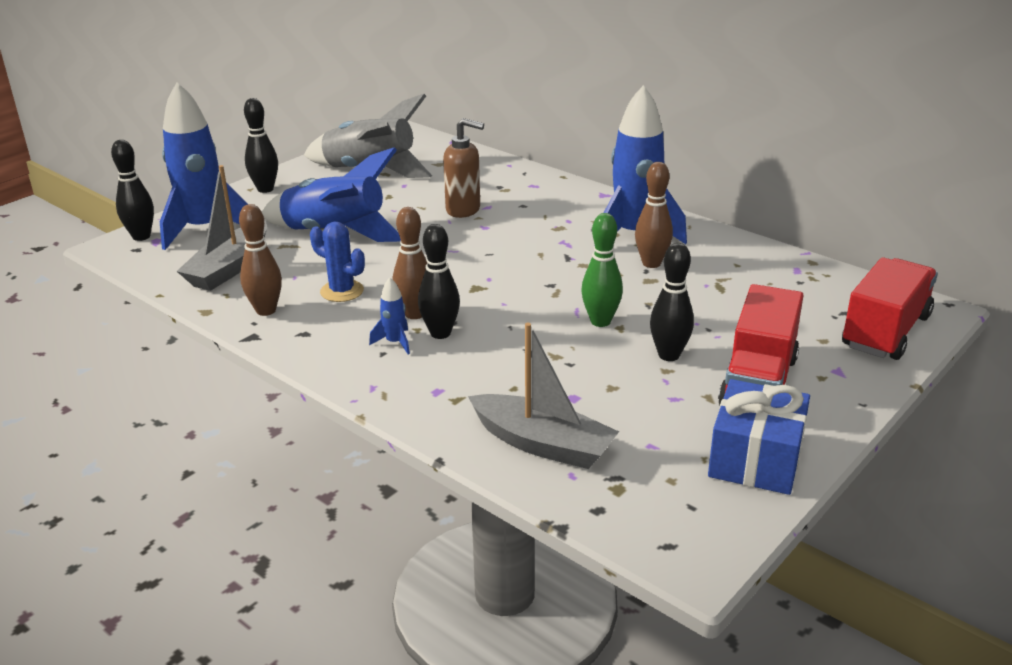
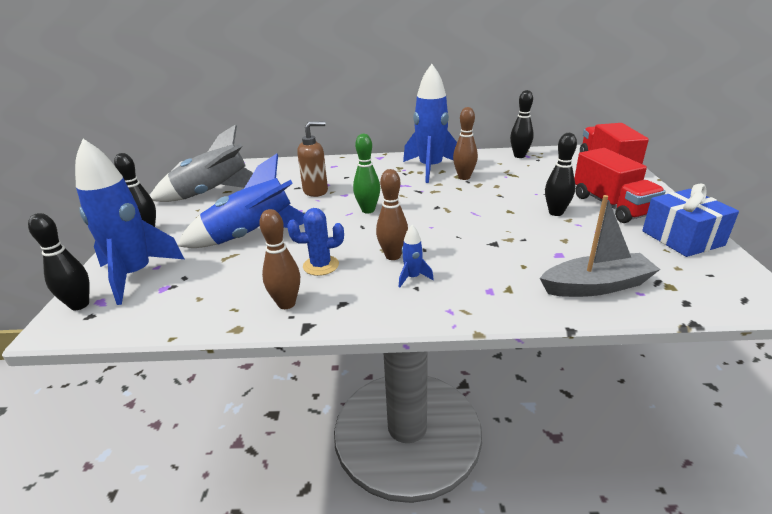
camera: 40 degrees left, 0 degrees up
(229, 268) = (205, 291): grey boat -> none
(440, 333) = (428, 259): black bowling pin -> black bowling pin (519, 156)
(600, 321) = (496, 212): green bowling pin -> green bowling pin (368, 210)

